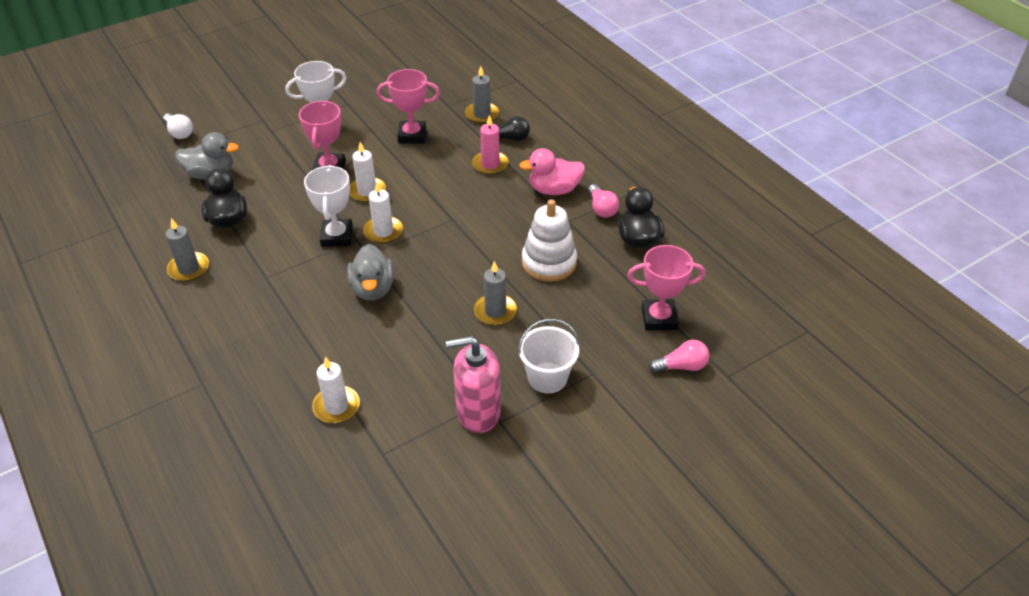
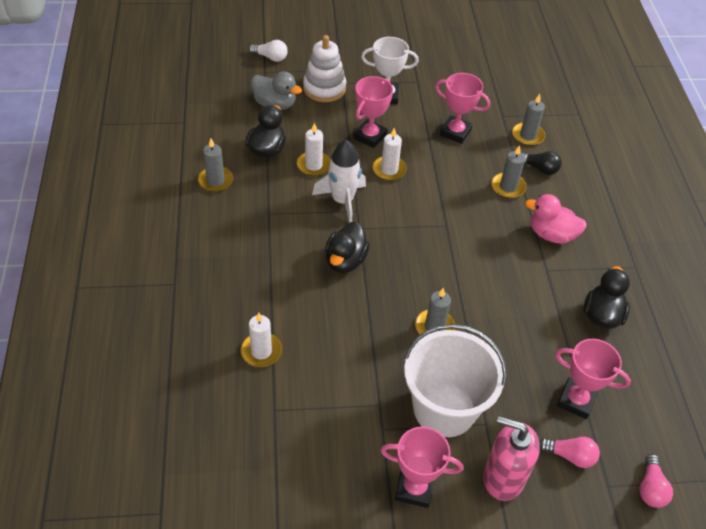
camera: 25 degrees right, 5 degrees up
(179, 133) = (270, 57): white light bulb -> white light bulb turned 60 degrees counterclockwise
(337, 236) = (342, 201): white trophy -> white rocket
(373, 289) = (345, 261): grey duck -> black duck
(383, 231) = (382, 212): white candle -> white candle (313, 165)
(478, 412) = (368, 412): pink soap dispenser -> pink soap dispenser (503, 478)
(490, 164) = (508, 187): pink candle -> grey candle
(547, 378) = (444, 409): white bucket -> white bucket, size x1.70
(549, 262) = (507, 302): white stacking toy -> white stacking toy (324, 88)
(562, 459) = (414, 488): none -> pink trophy
(601, 209) = (584, 271): pink light bulb -> pink light bulb (650, 488)

